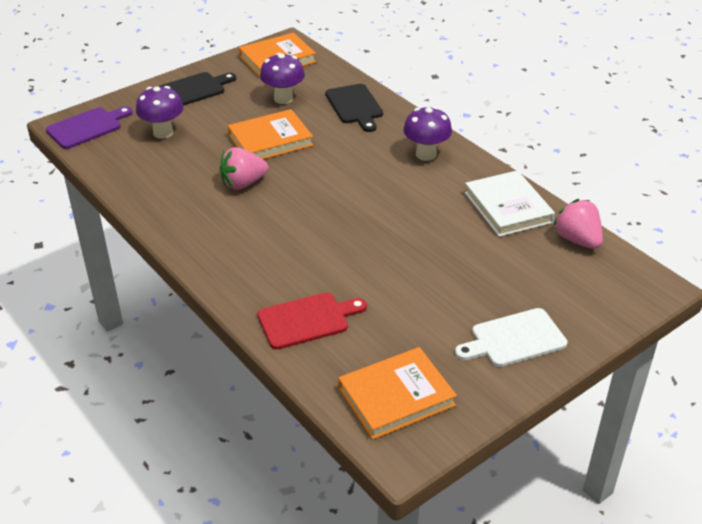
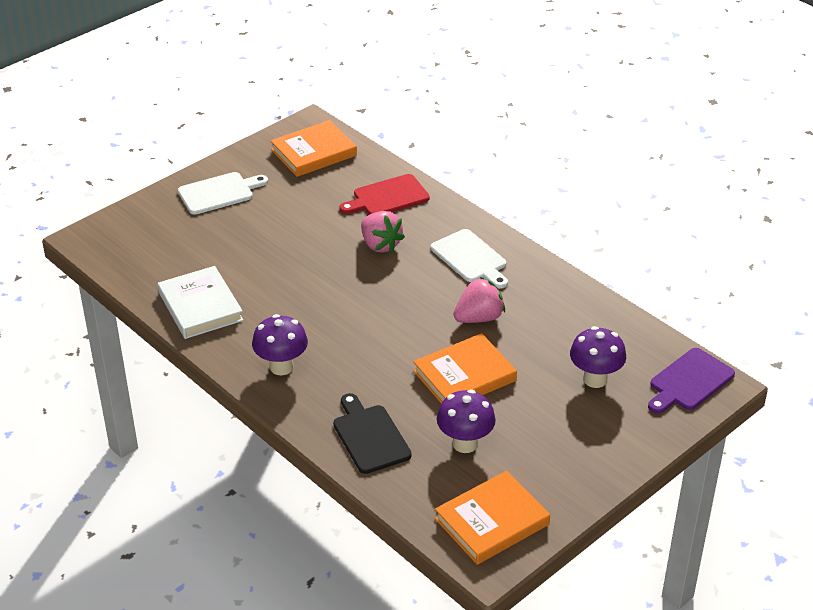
camera: 175 degrees right, 0 degrees up
(193, 90) = (588, 452): black cutting board -> none
(232, 240) = (470, 258): none -> white cutting board
(577, 240) = (140, 277): pink strawberry -> pink strawberry (380, 245)

